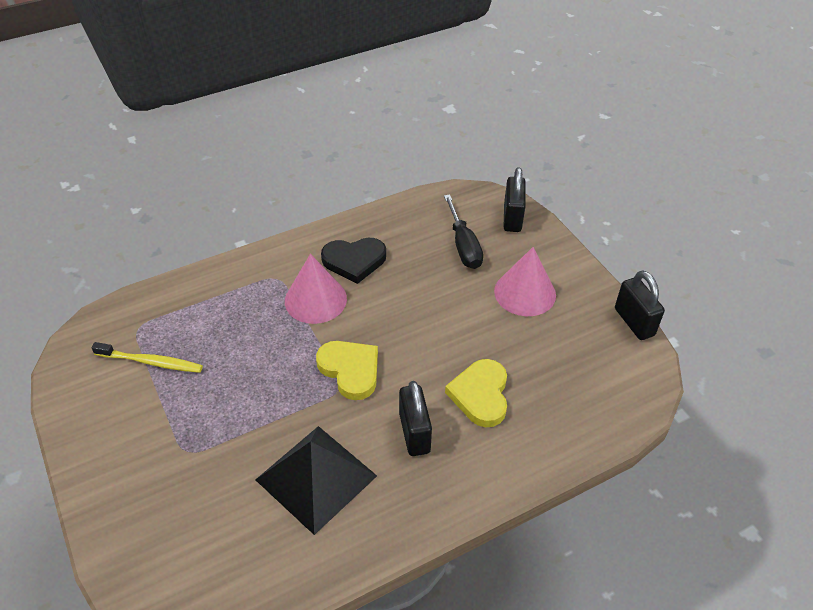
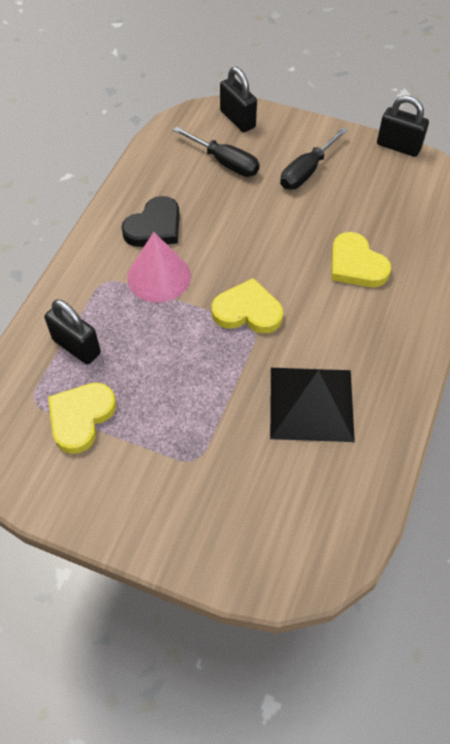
camera: 40 degrees left, 10 degrees up
(151, 362) = (81, 417): yellow toothbrush -> yellow heart
(414, 433) = (342, 322): black padlock -> black padlock (76, 346)
(525, 293) = (307, 171): pink cone -> black screwdriver

